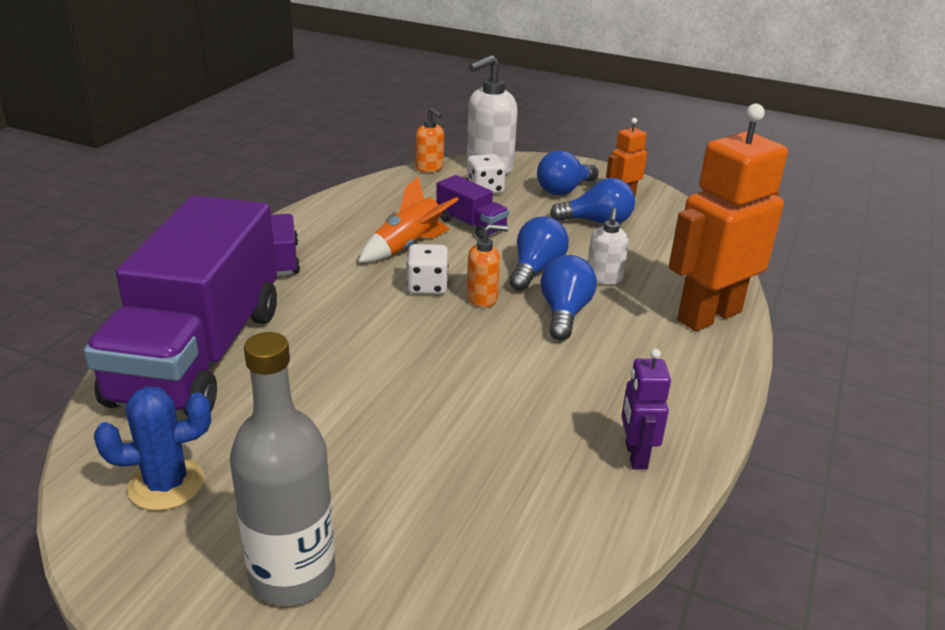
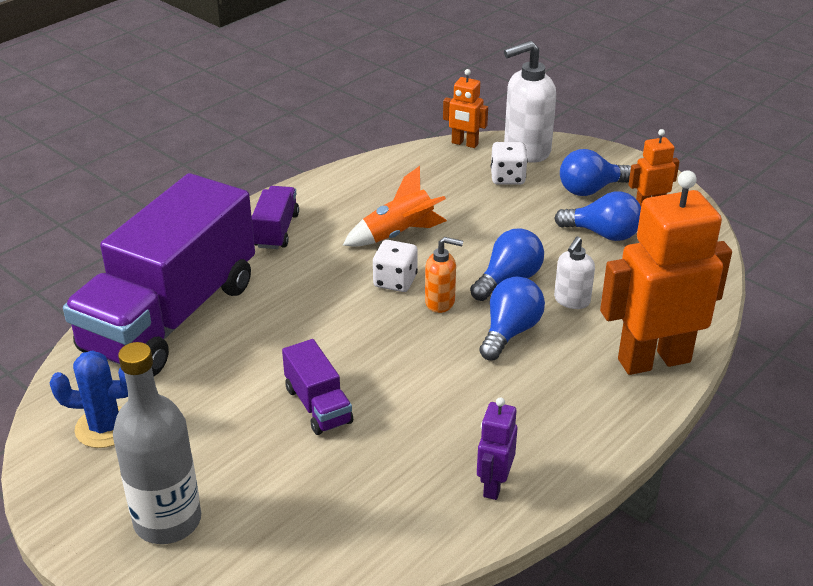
camera: 20 degrees right, 5 degrees up
(429, 168) = (464, 143): orange soap dispenser -> orange robot
(471, 225) = (471, 218): purple truck -> purple truck (318, 405)

